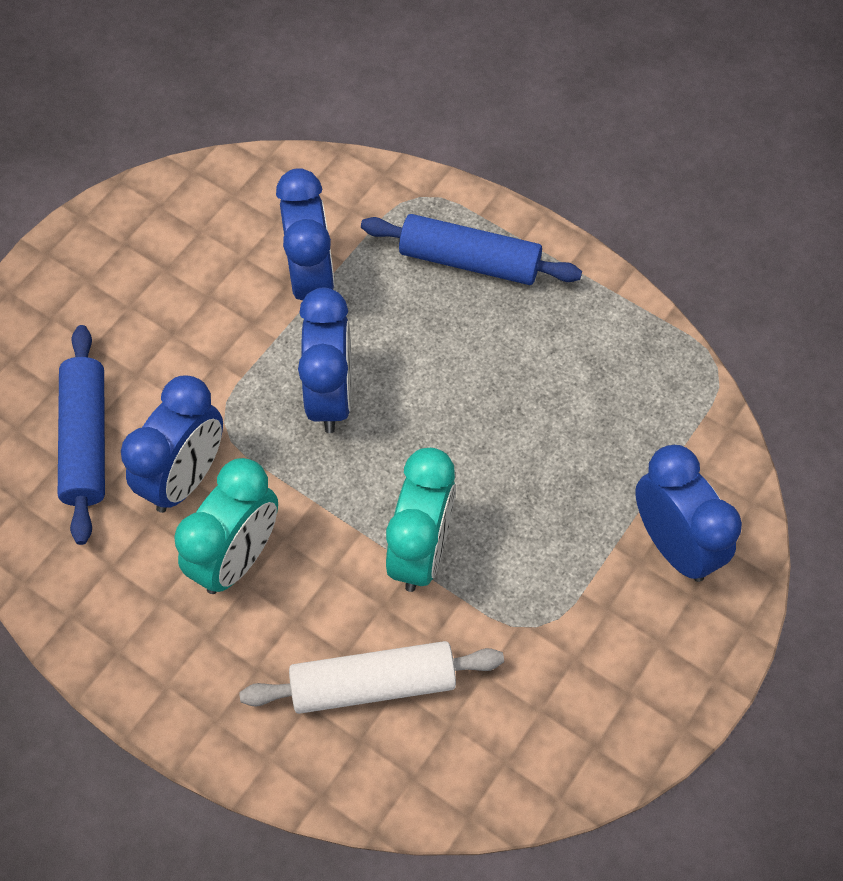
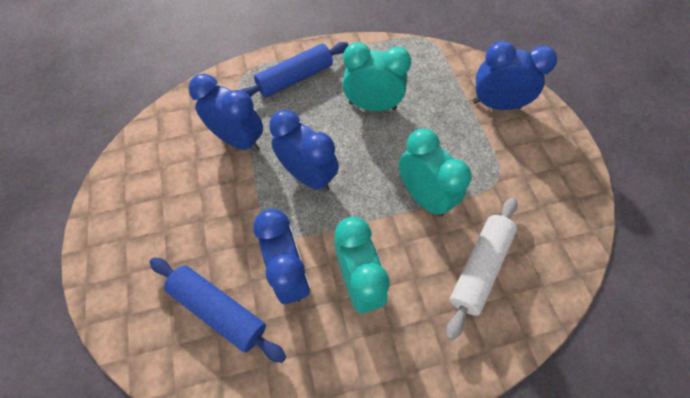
camera: 50 degrees left, 0 degrees up
(513, 387) = (372, 106): none -> turquoise clock

